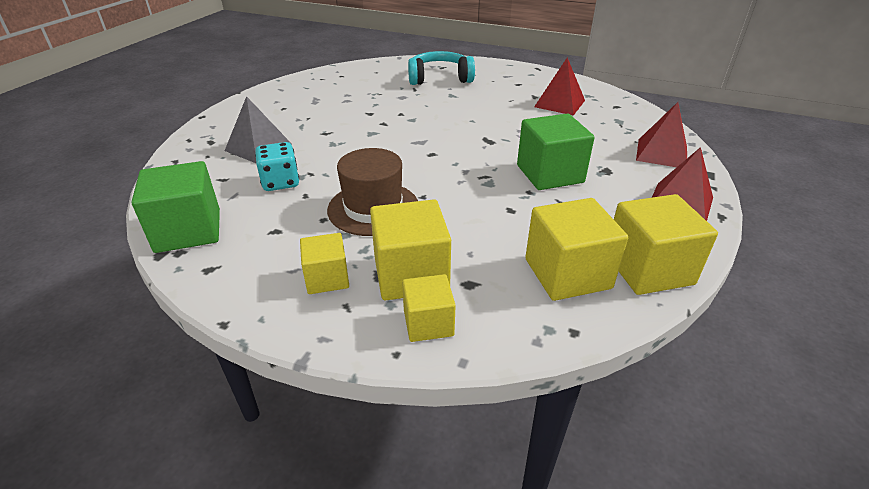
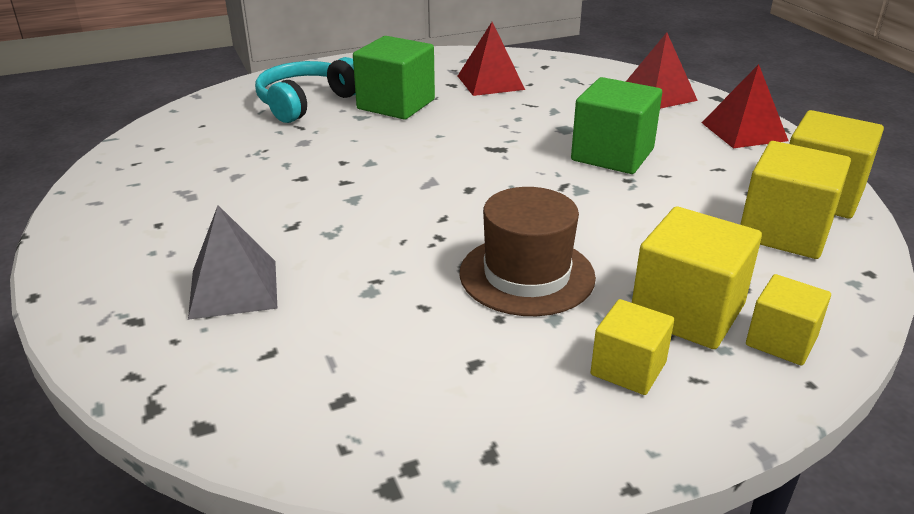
camera: 45 degrees left, 5 degrees down
(188, 230) = (365, 437): green cube -> green cube (396, 104)
(280, 182) = (361, 310): turquoise dice -> none

